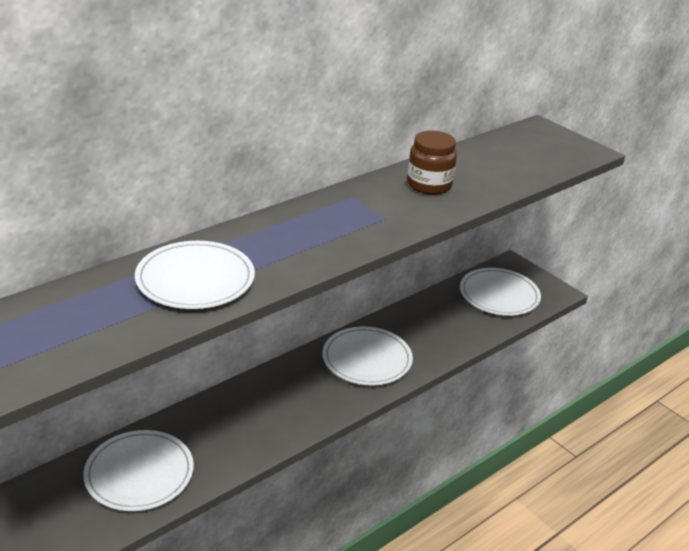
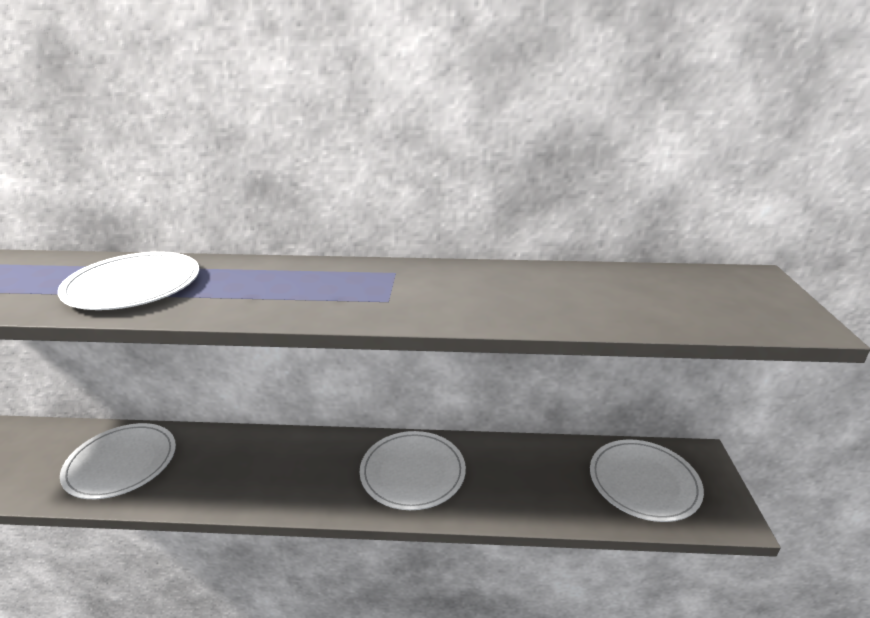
camera: 45 degrees right, 5 degrees down
(429, 185) = (496, 288): brown jar -> none

